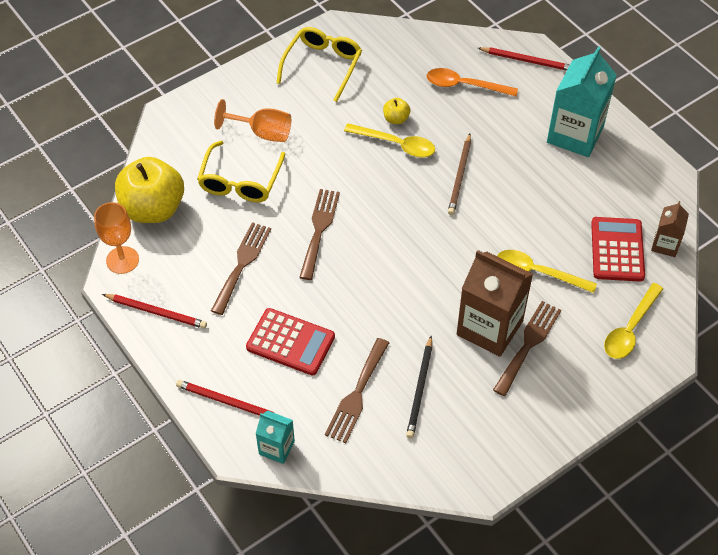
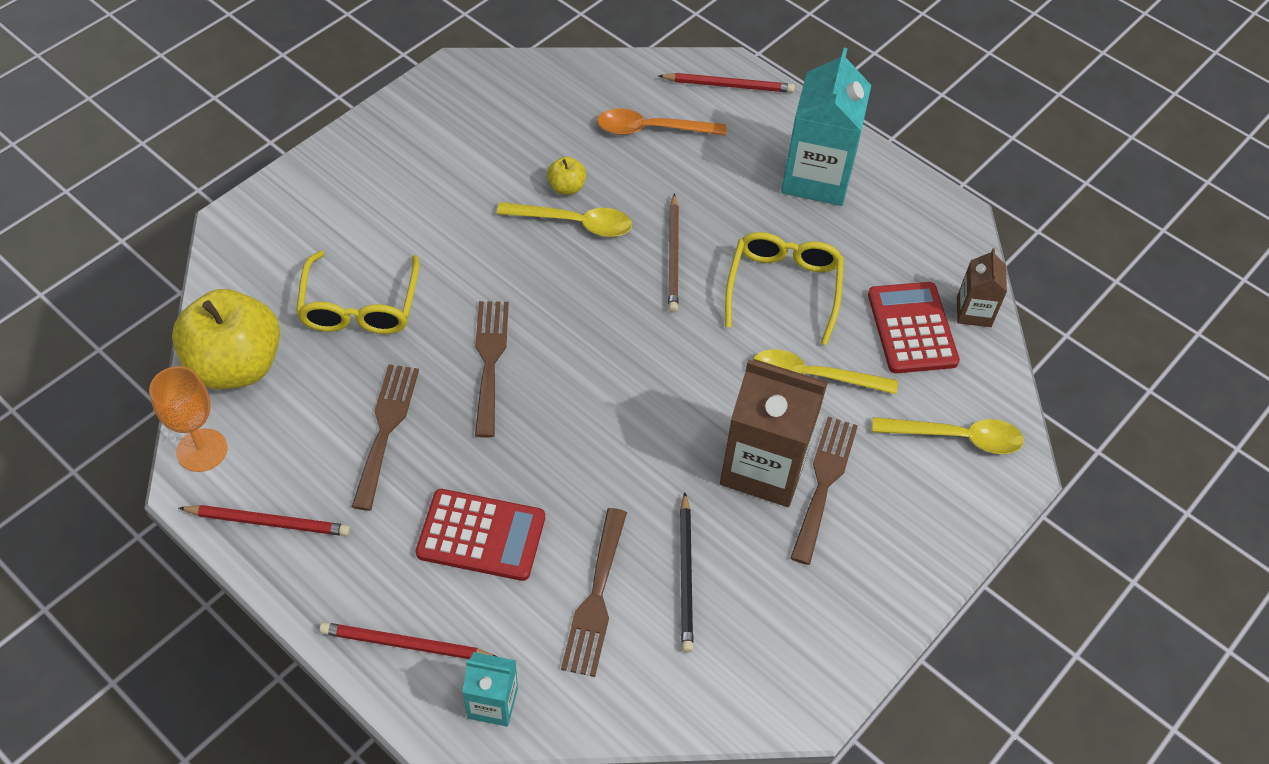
camera: 15 degrees left, 0 degrees up
(262, 133) = (379, 232): orange goblet -> none
(322, 66) = (447, 127): yellow glasses -> yellow glasses (783, 289)
(630, 329) = (957, 437): yellow spoon -> yellow spoon turned 105 degrees counterclockwise

